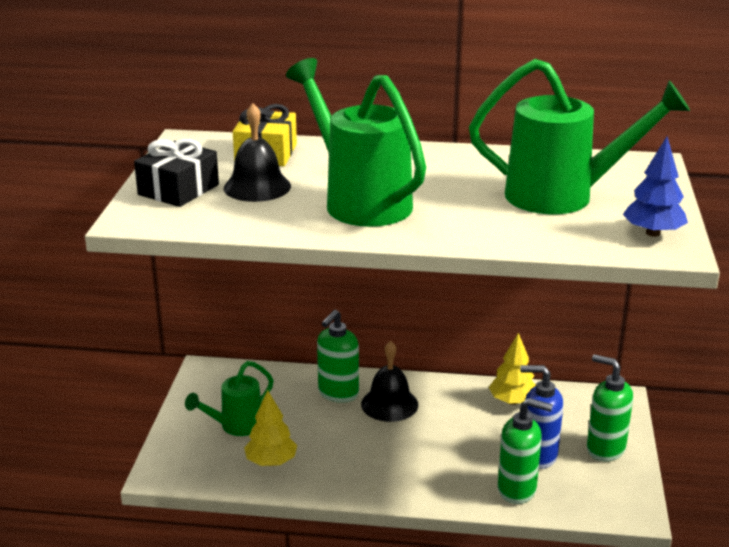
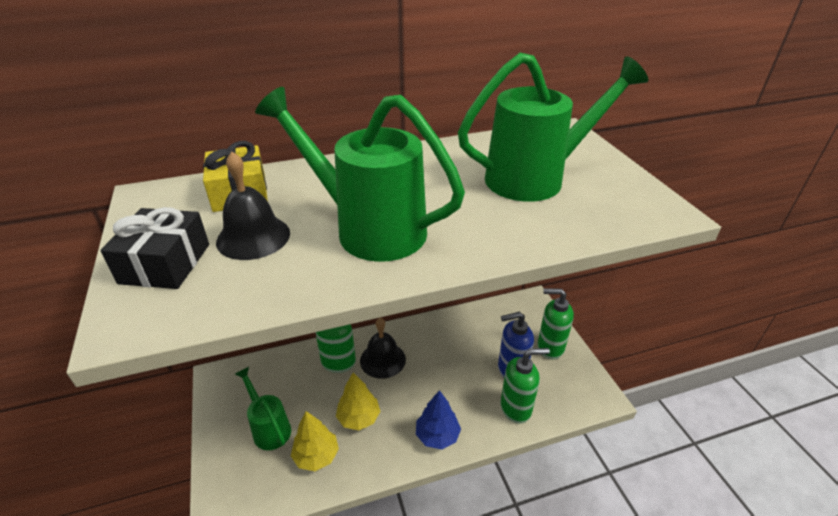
camera: 25 degrees left, 10 degrees up
(236, 426) = (269, 428): green watering can -> green watering can turned 120 degrees clockwise
(512, 401) = (467, 326): yellow tree -> yellow tree (359, 418)
(653, 233) = (636, 199): blue tree -> blue tree (437, 435)

